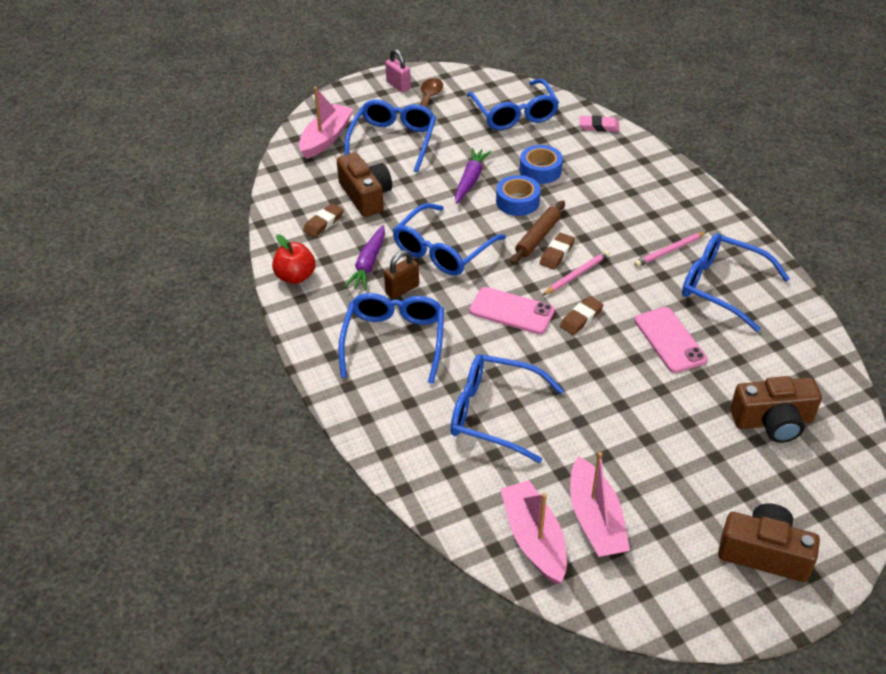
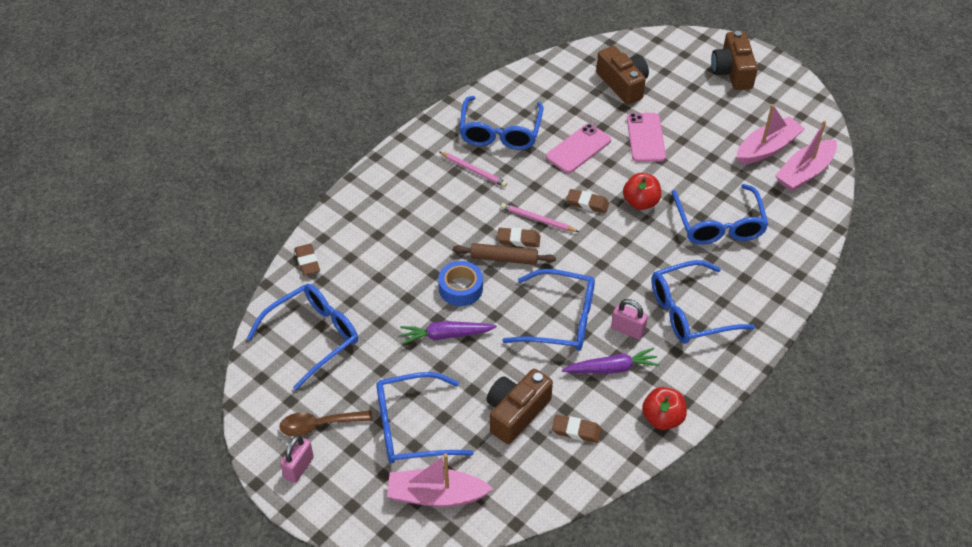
camera: 115 degrees left, 5 degrees up
(402, 289) = (627, 330): brown padlock -> pink padlock
(511, 311) = (606, 248): pink phone -> pink phone (646, 137)
(540, 170) = (403, 286): blue tape -> none
(561, 361) = (640, 202): none -> red apple
(599, 126) = (307, 262): pink eraser -> brown eraser

